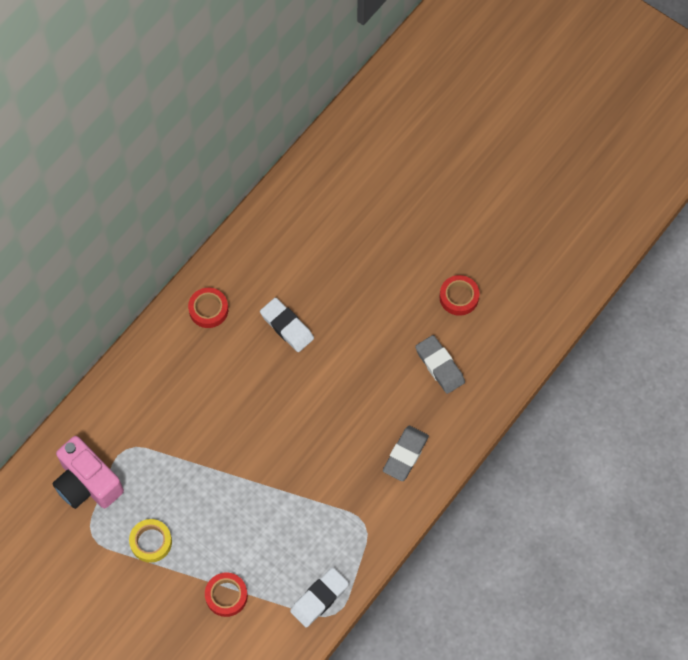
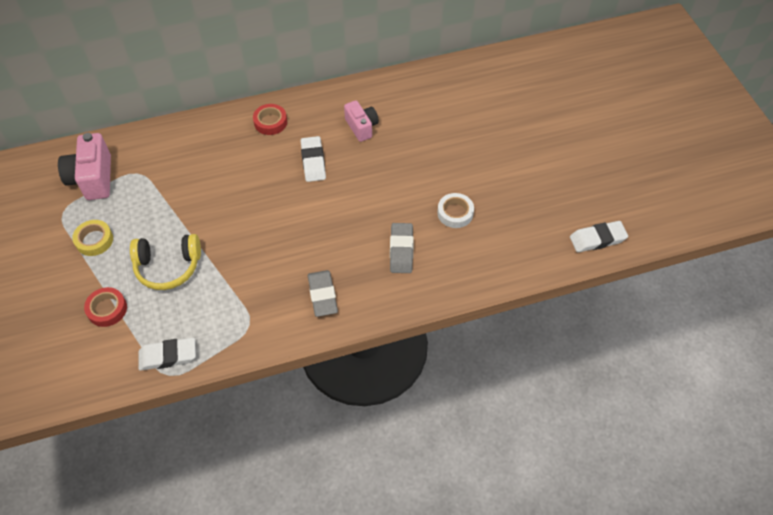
camera: 35 degrees right, 10 degrees down
(244, 520) = (168, 267): none -> yellow headphones
(302, 259) = (361, 127): none -> pink camera
(405, 454) = (322, 295): grey eraser -> grey eraser turned 75 degrees counterclockwise
(459, 297) = (455, 213): red tape -> white tape
(598, 244) = (597, 239): none -> white eraser

